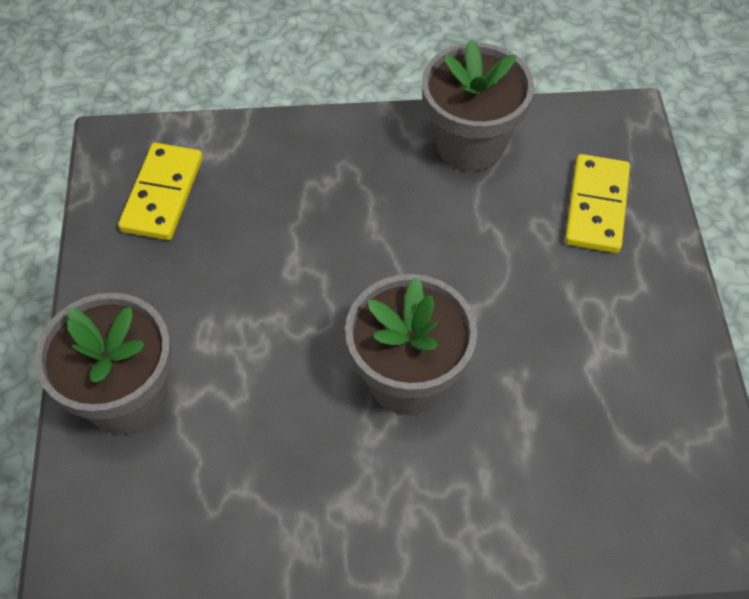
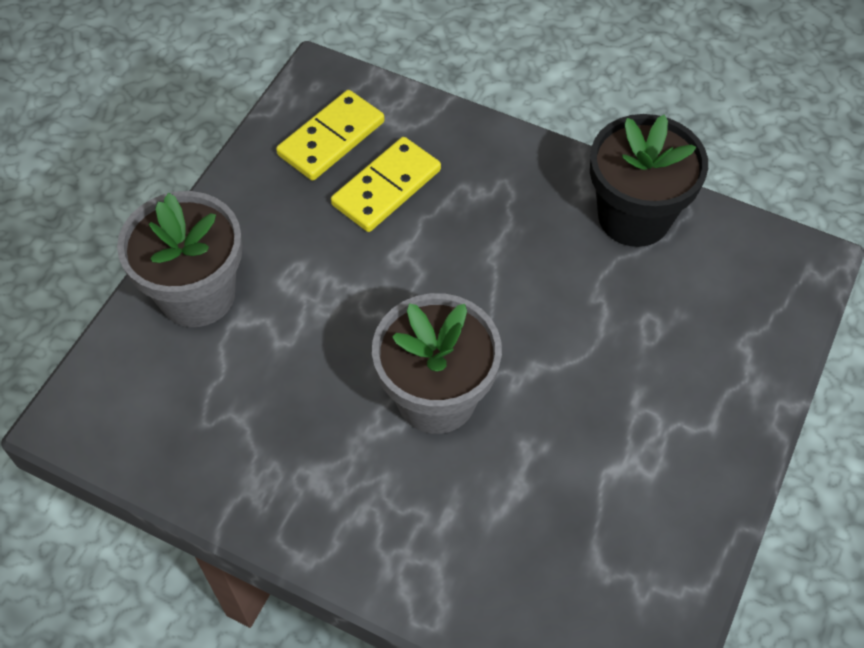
camera: 30 degrees right, 0 degrees up
(470, 144) = (634, 217): grey flower pot -> black flower pot
(596, 206) = (717, 331): yellow domino -> yellow domino (386, 187)

